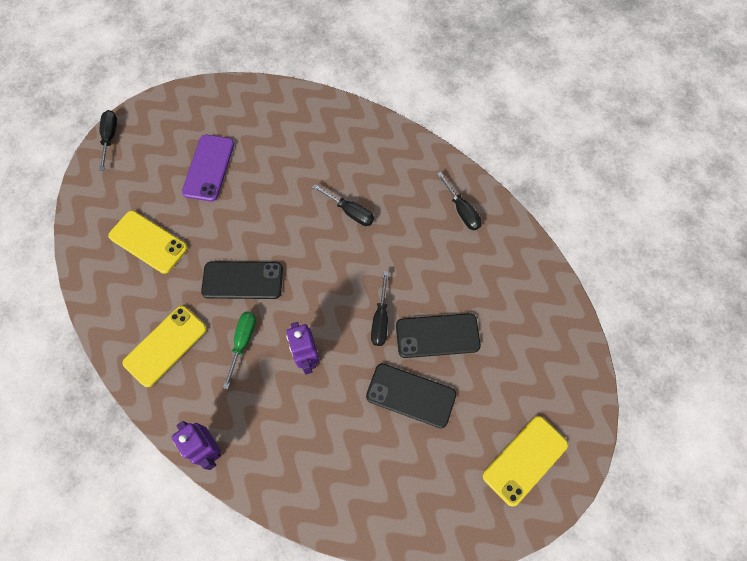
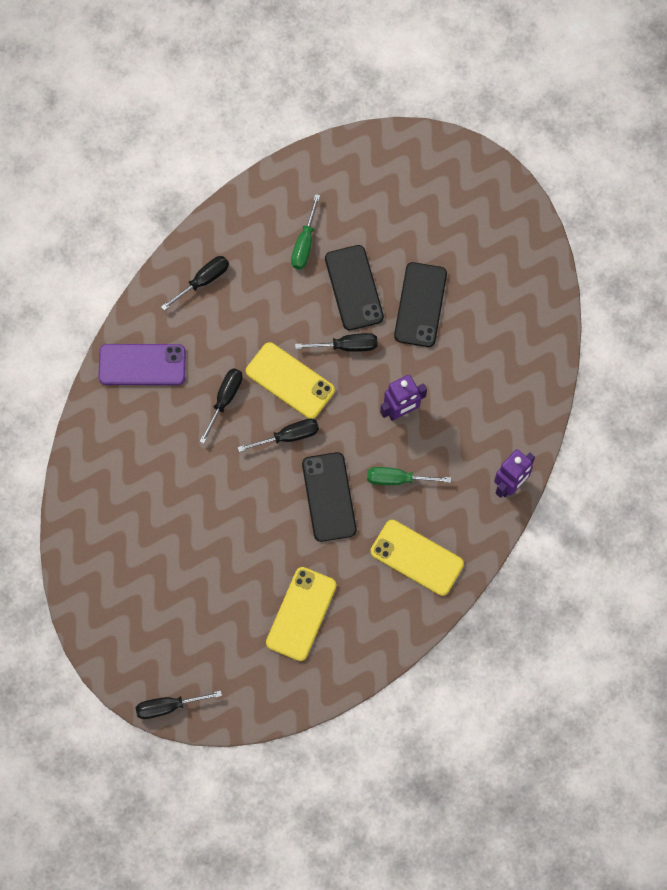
camera: 100 degrees left, 5 degrees up
(209, 168) = (192, 573): purple phone -> purple phone (142, 365)
(305, 256) = (288, 436): none -> black screwdriver
(488, 299) = (304, 243): none -> green screwdriver
(525, 460) = (460, 195): yellow phone -> yellow phone (290, 380)

